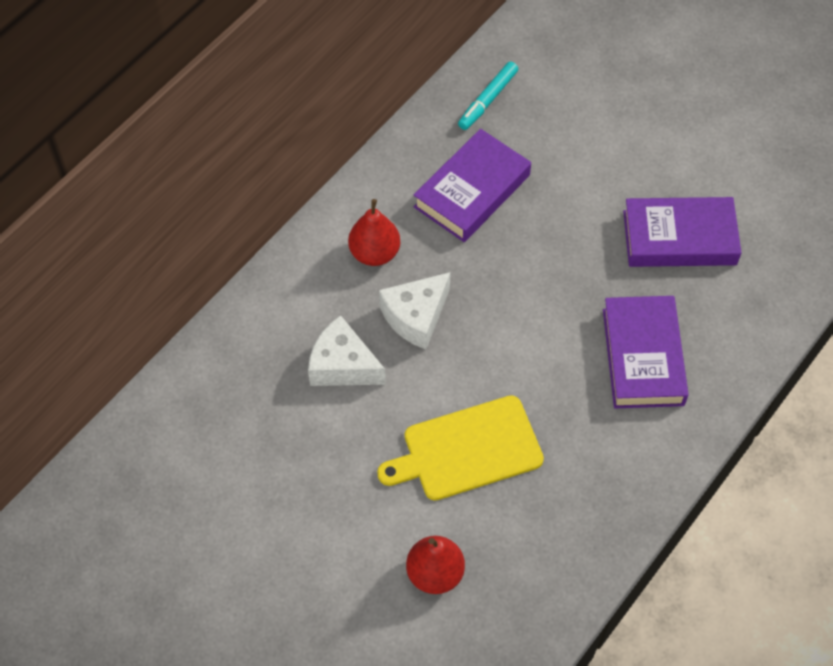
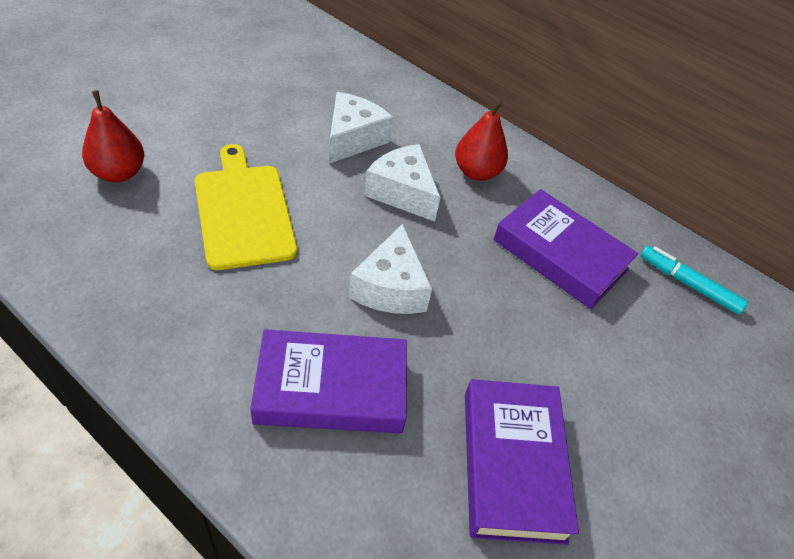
camera: 85 degrees right, 10 degrees down
(536, 321) = (390, 288): none -> white cheese

